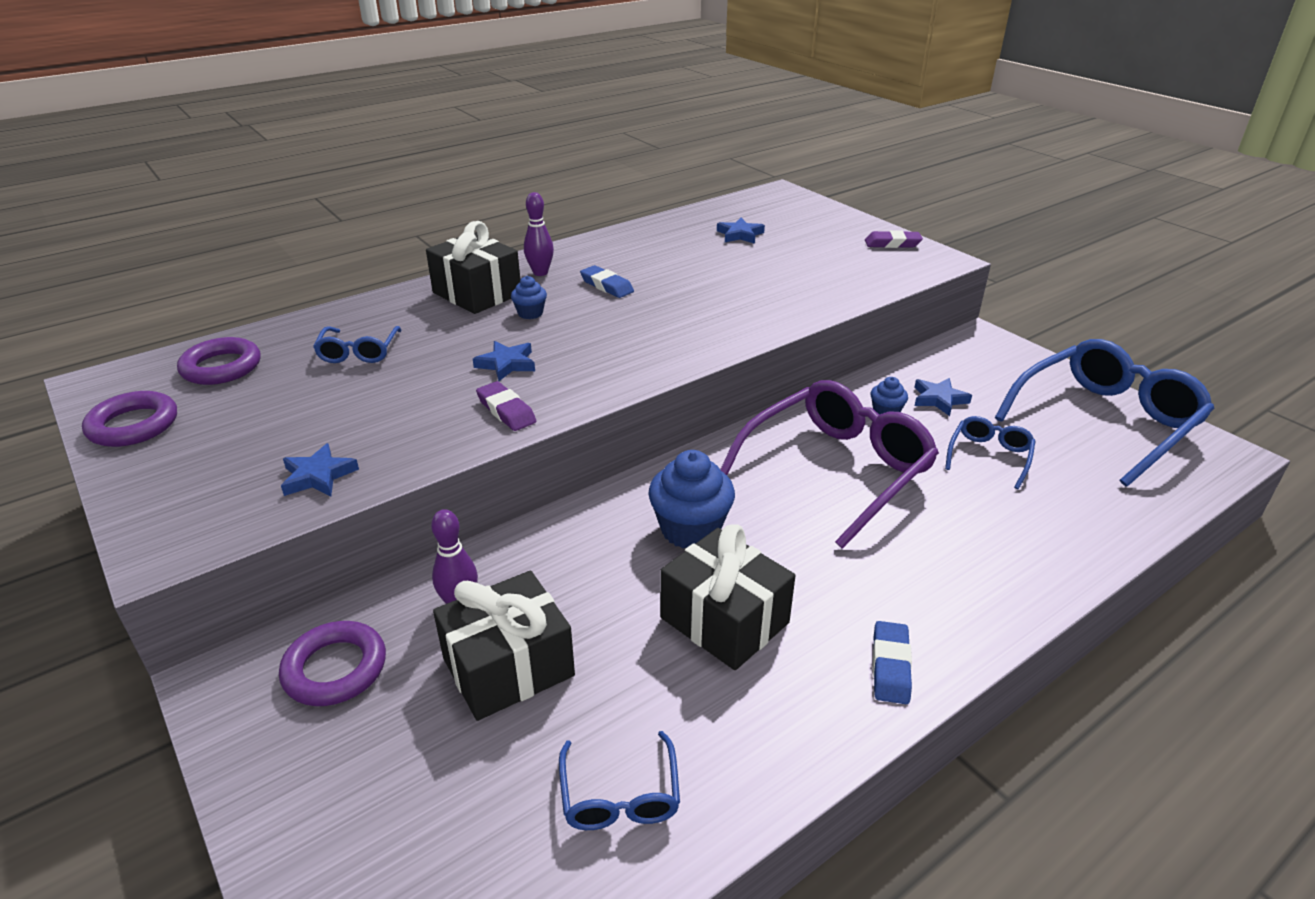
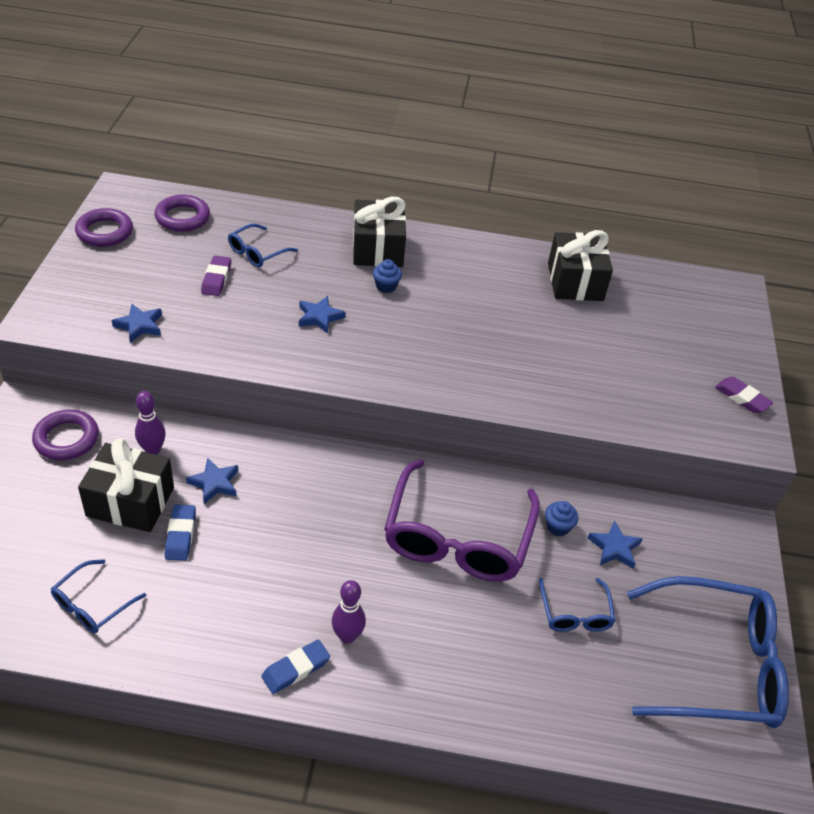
camera: 40 degrees right, 10 degrees up
(506, 411) = (274, 350): purple eraser -> purple eraser (216, 279)
(540, 273) = (439, 256): purple bowling pin -> purple bowling pin (347, 636)
(606, 286) = (464, 295): blue eraser -> blue eraser (180, 535)
(690, 529) = (315, 503): blue cupcake -> none
(724, 620) = (255, 568): black gift -> black gift (575, 282)
(740, 235) = (630, 310): blue star -> blue star (214, 483)
(837, 470) = (457, 538): purple glasses -> purple glasses turned 105 degrees clockwise
(989, 456) = (575, 614): blue glasses -> blue glasses turned 105 degrees clockwise

